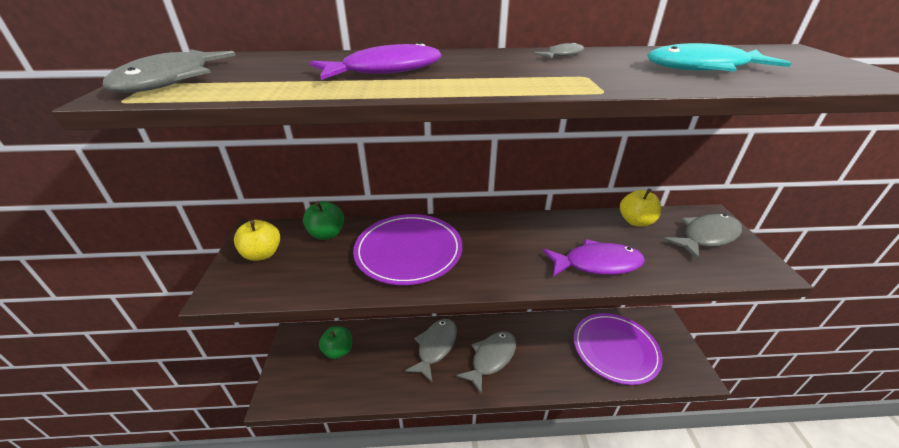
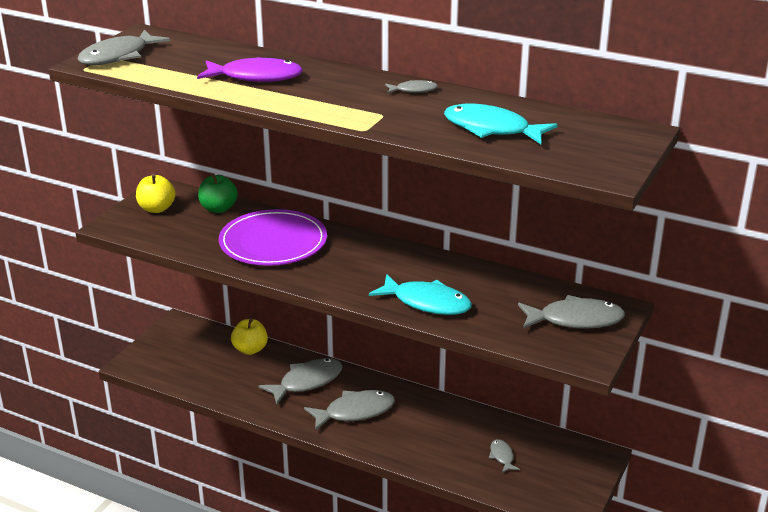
camera: 30 degrees right, 5 degrees down
(338, 350) = (211, 350): green apple -> none
(597, 264) = (427, 303): purple fish -> turquoise fish
(615, 349) = (502, 456): purple plate -> grey fish
(635, 221) = (522, 286): yellow apple -> yellow apple (250, 349)

